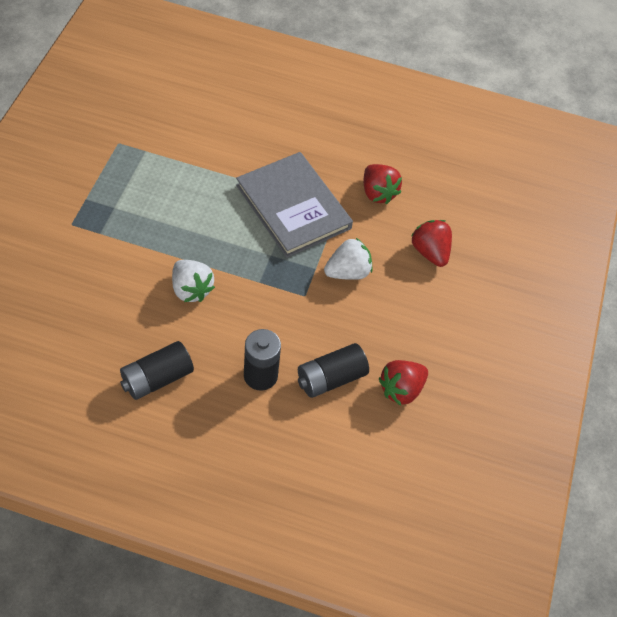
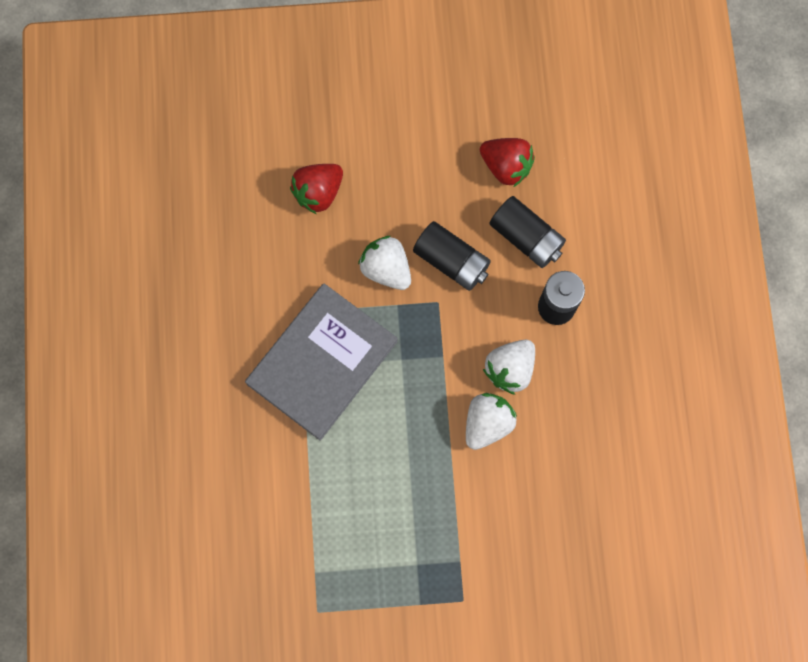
camera: 105 degrees left, 20 degrees up
(157, 378) = (609, 407): black battery -> black battery (451, 261)
(225, 321) = (510, 369): none -> white strawberry
(378, 193) = (258, 276): red strawberry -> none

